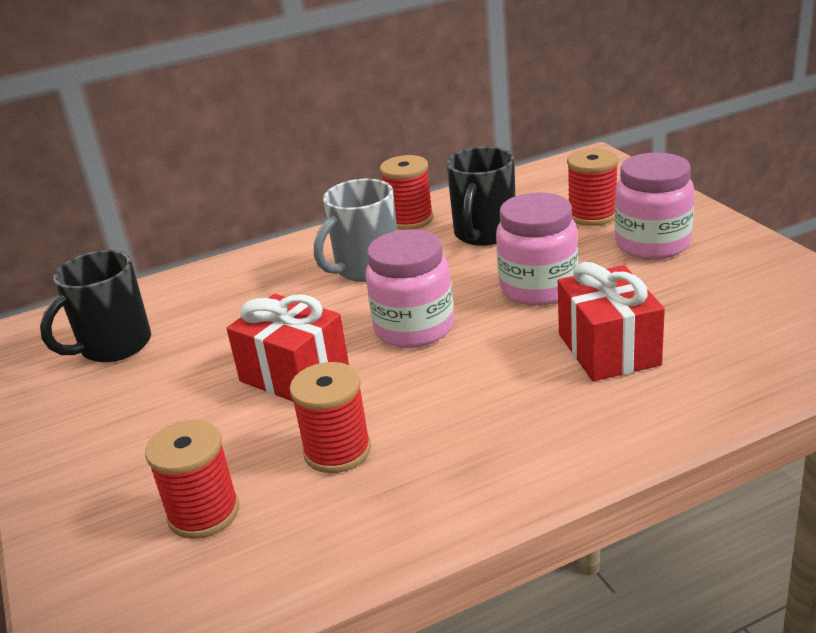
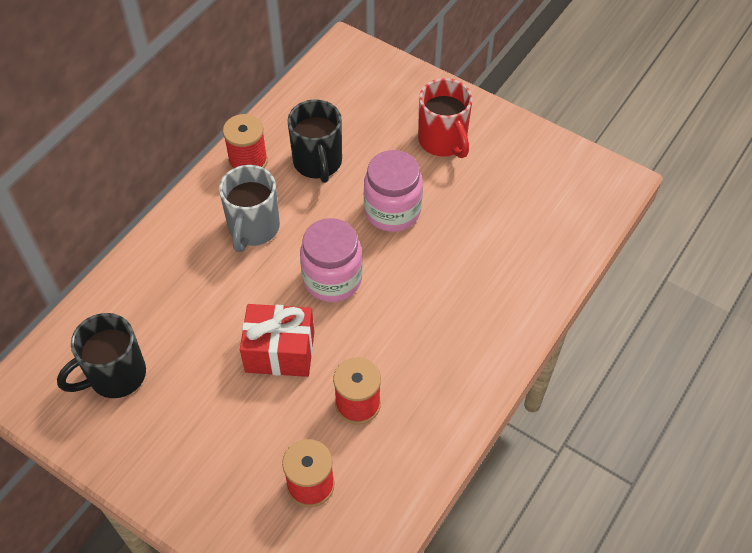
camera: 35 degrees left, 25 degrees up
(114, 346) = (115, 376): black mug -> black mug turned 45 degrees clockwise
(592, 215) = (384, 119): red spool -> none
(608, 349) = (470, 256): red gift -> none
(652, 244) = (443, 141): pink jar -> red mug

